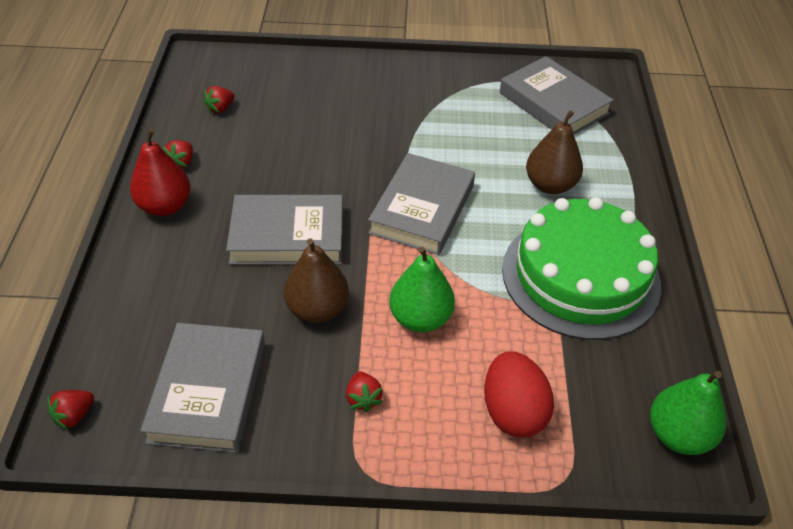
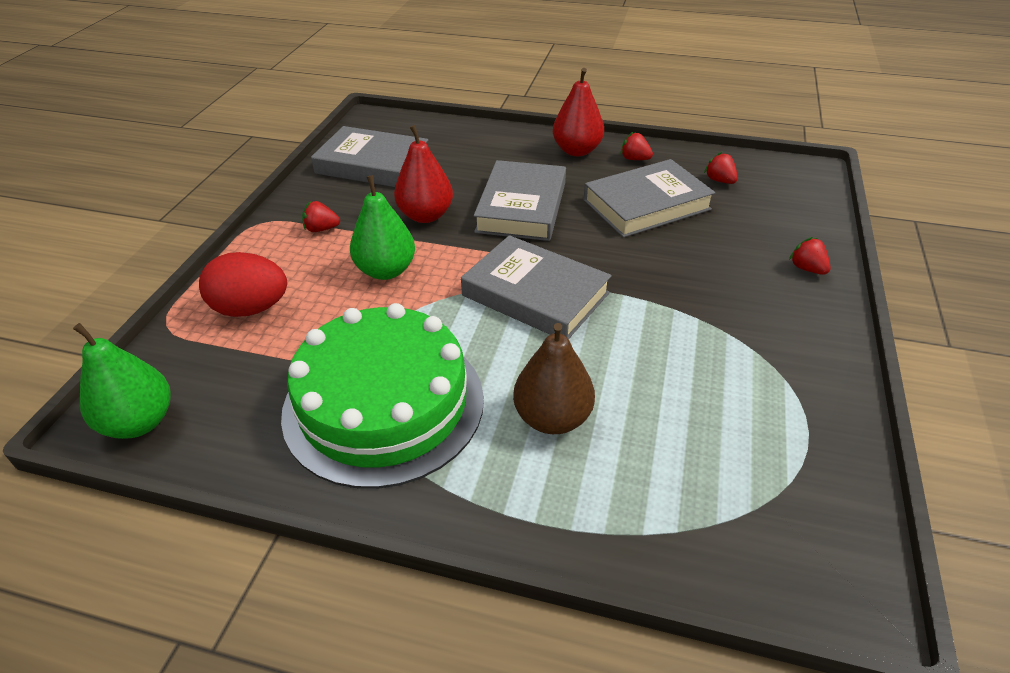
camera: 105 degrees right, 5 degrees down
(74, 415) = (384, 120): red strawberry -> red strawberry (807, 269)
(317, 309) = (426, 215): brown pear -> red pear
(553, 103) = (751, 476): grey book -> grey book (646, 205)

